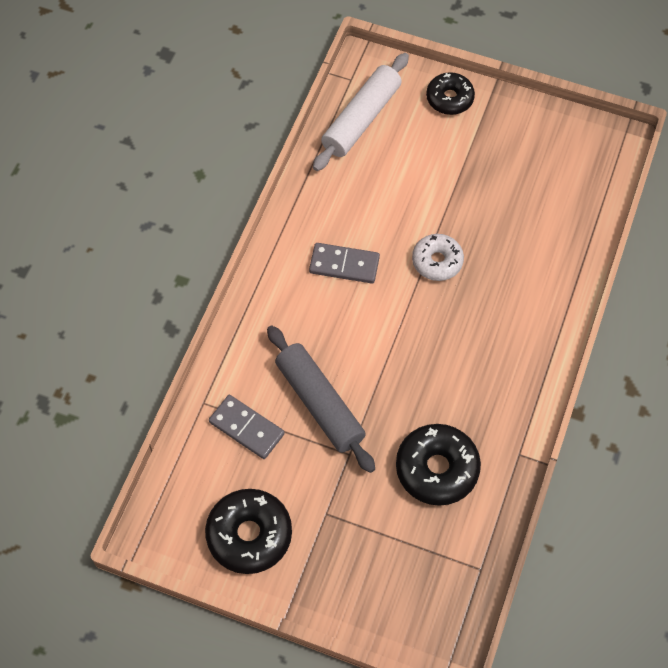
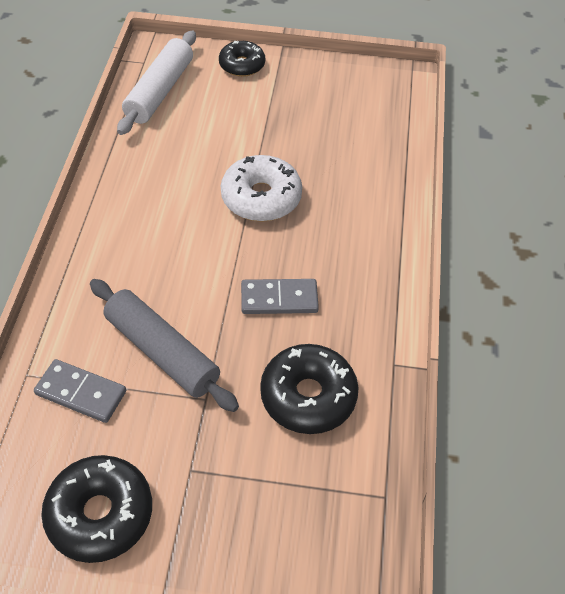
camera: 15 degrees left, 10 degrees down
(344, 265) = (165, 215): grey domino -> grey domino (279, 299)
(437, 261) = (261, 198): white donut -> white donut, size x1.51

